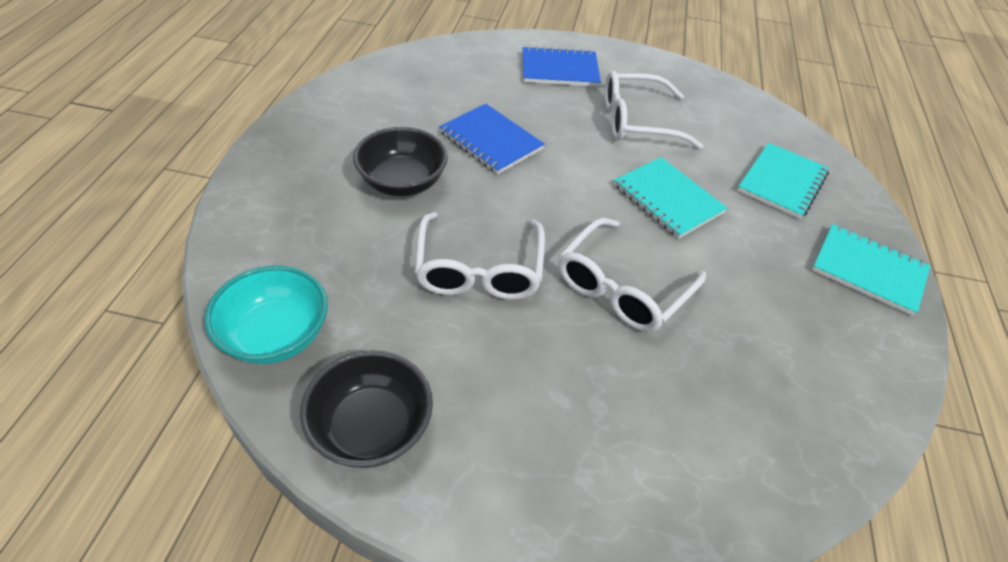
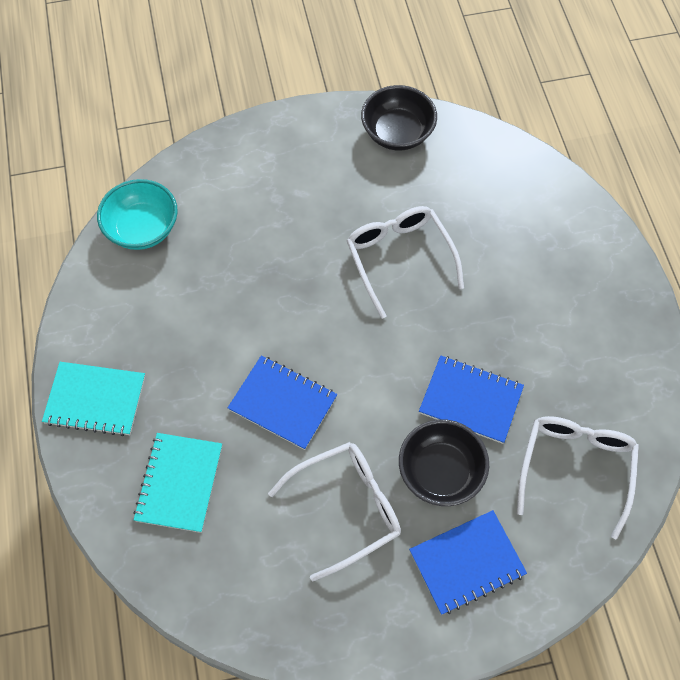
camera: 160 degrees right, 15 degrees up
(276, 335) = (491, 157): turquoise bowl -> turquoise bowl (142, 229)
(402, 182) = (509, 312): black bowl -> black bowl (440, 472)
(622, 287) = (291, 291): white glasses -> white glasses (575, 469)
(667, 199) = (283, 403): turquoise notebook -> blue notebook

